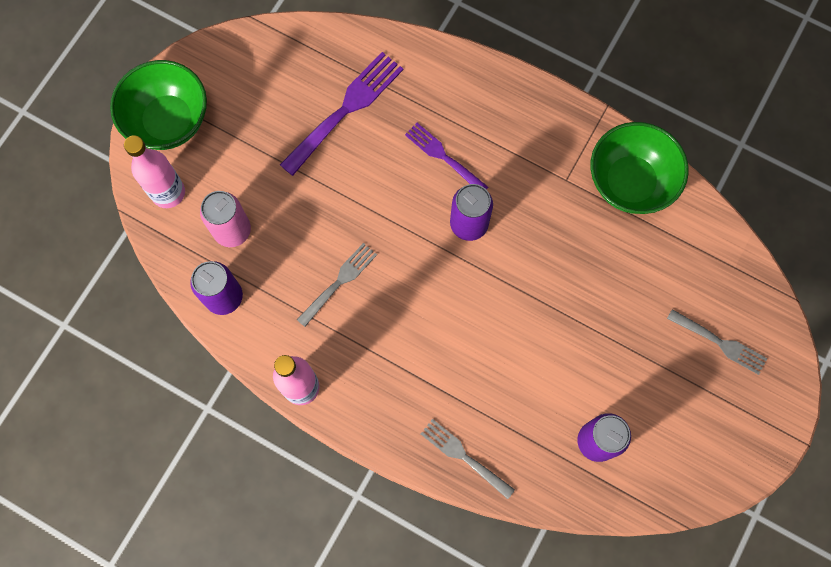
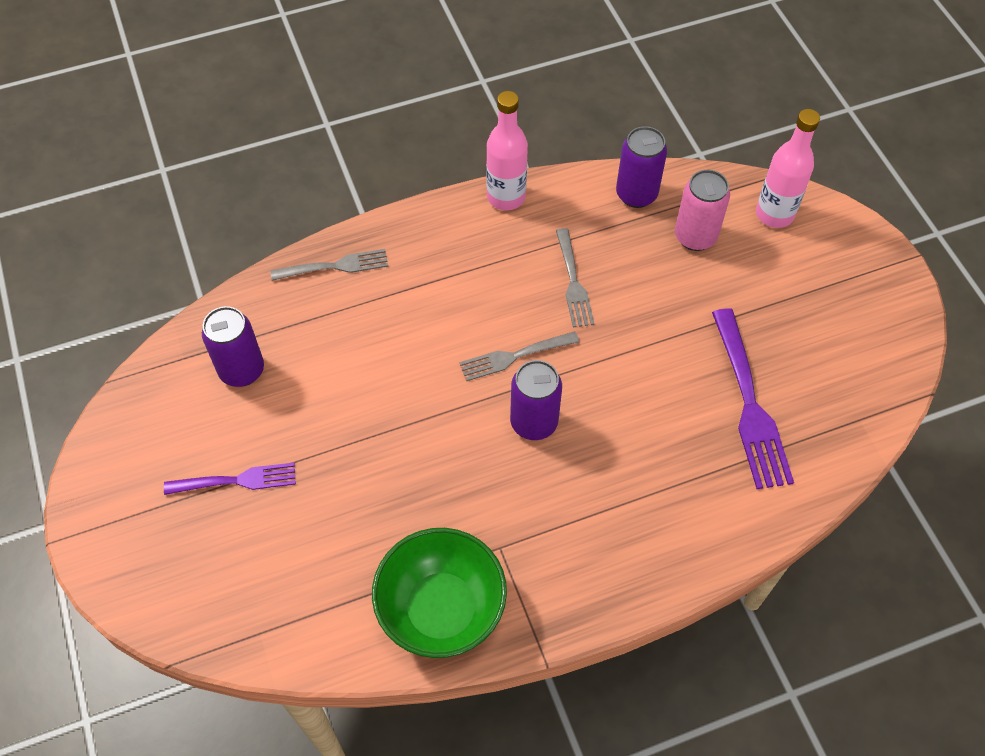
camera: 130 degrees right, 15 degrees down
(168, 121) = (853, 256): green bowl -> none
(444, 157) = (623, 454): purple fork -> purple fork (235, 481)
(719, 342) = (210, 548): grey fork -> grey fork (515, 356)

